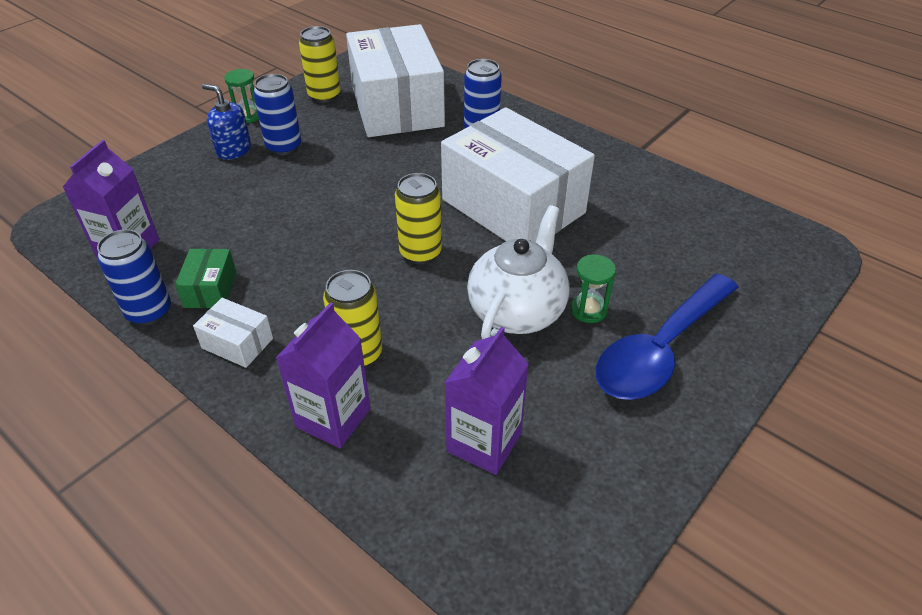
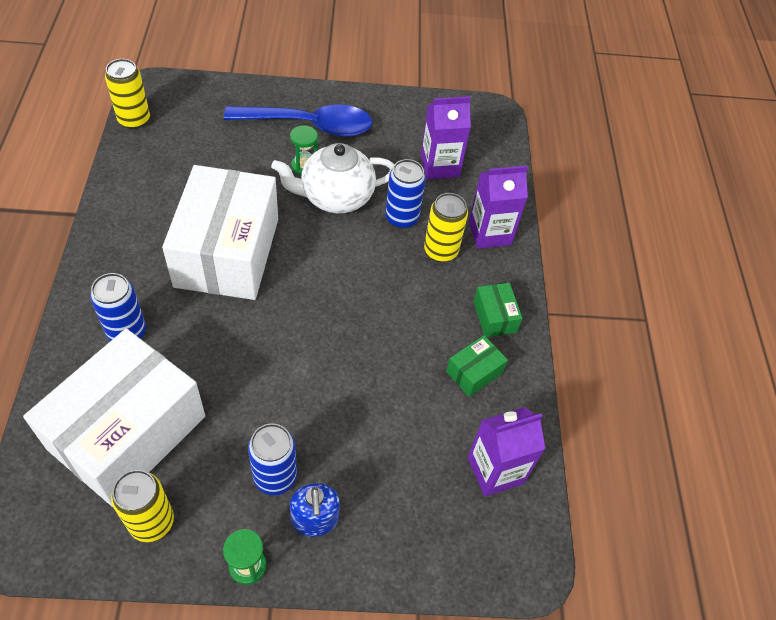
camera: 135 degrees left, 10 degrees up
(149, 312) = (525, 390): blue can -> blue can (401, 218)
(237, 343) = (494, 317): white box -> green box
(420, 252) = (327, 276): yellow can -> yellow can (134, 120)

